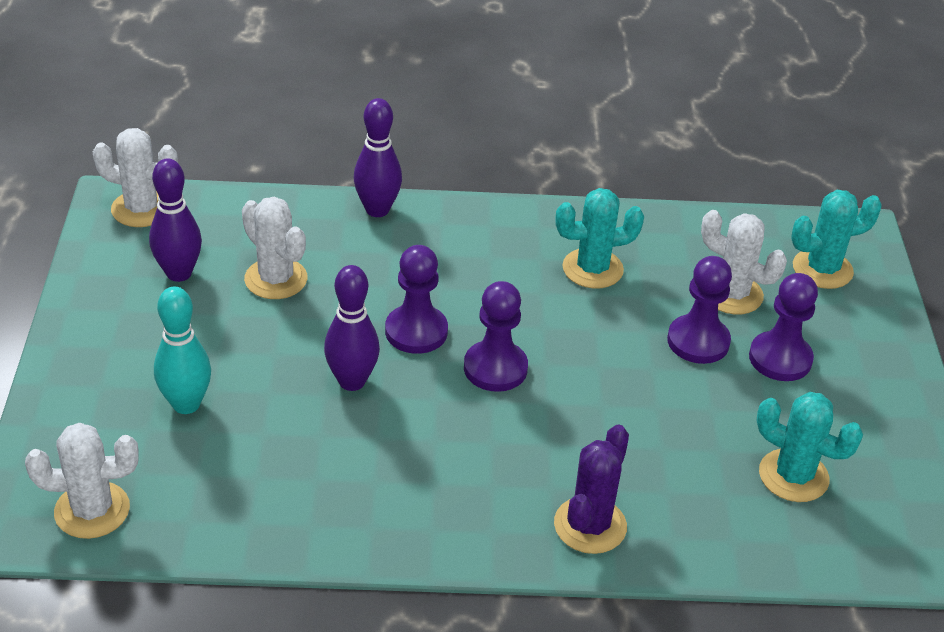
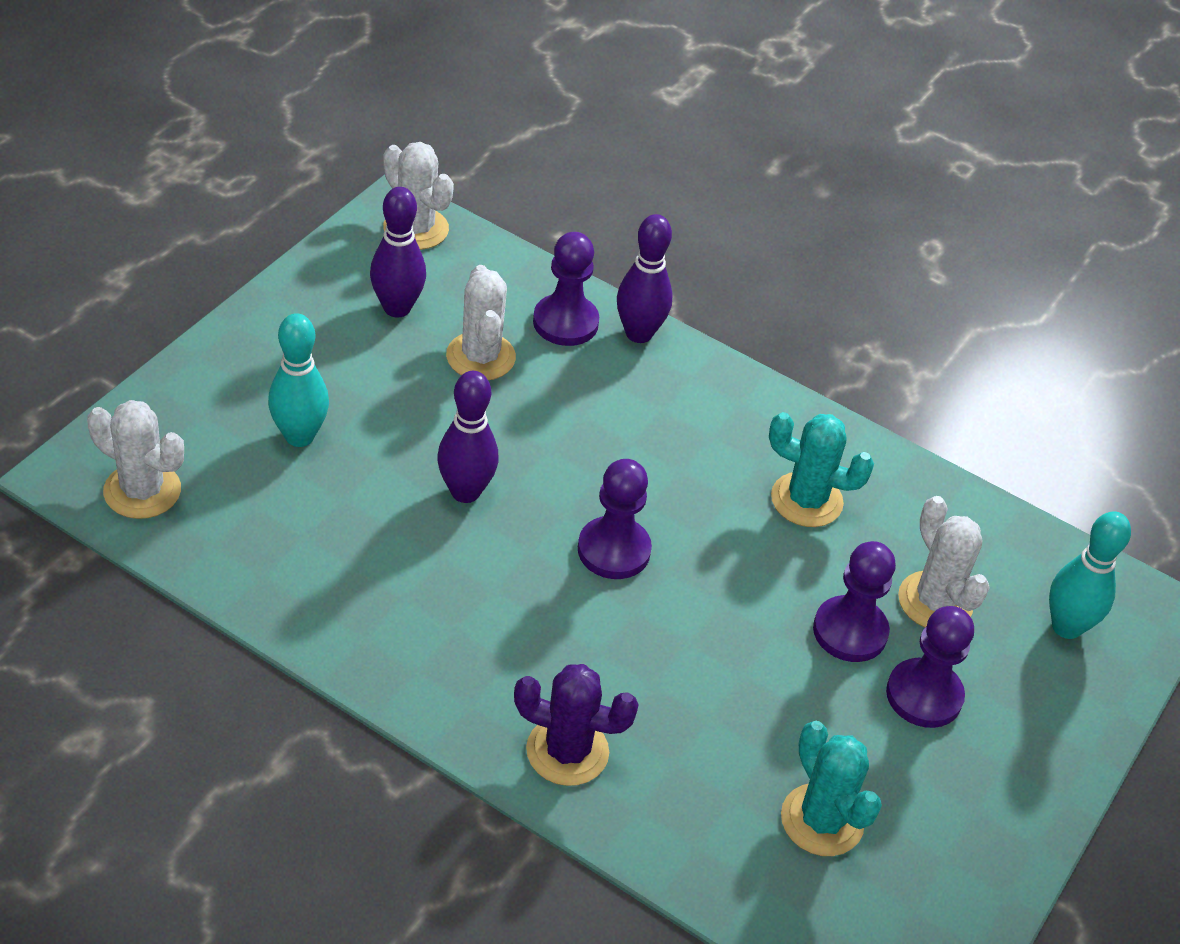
camera: 30 degrees right, 5 degrees up
(416, 331) = (569, 474): purple pawn -> purple pawn (565, 322)
(590, 525) = (567, 751): purple cactus -> purple cactus turned 45 degrees clockwise
(822, 269) = (1066, 627): turquoise cactus -> turquoise bowling pin

